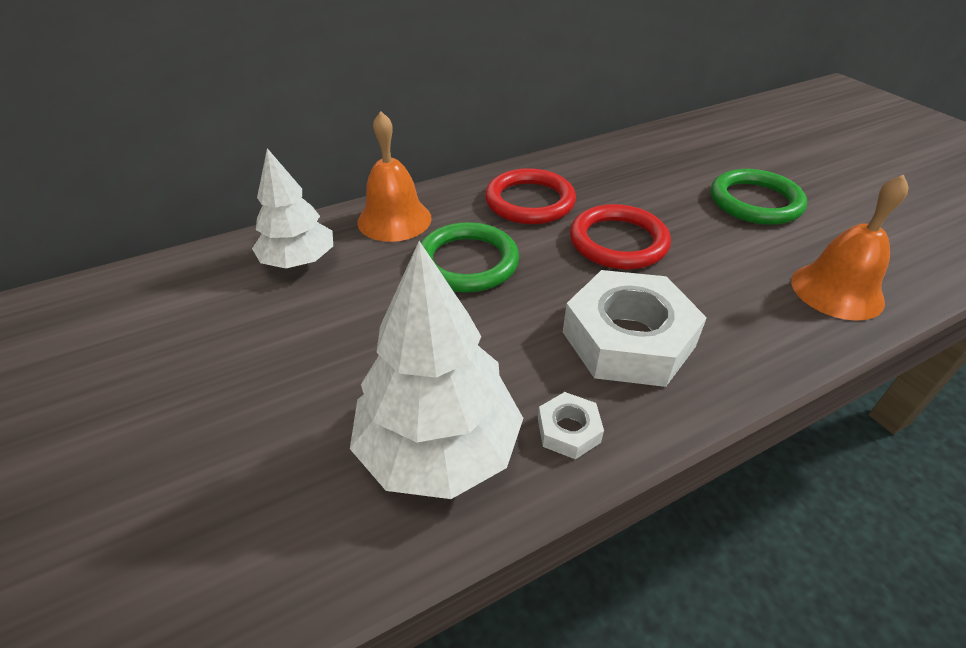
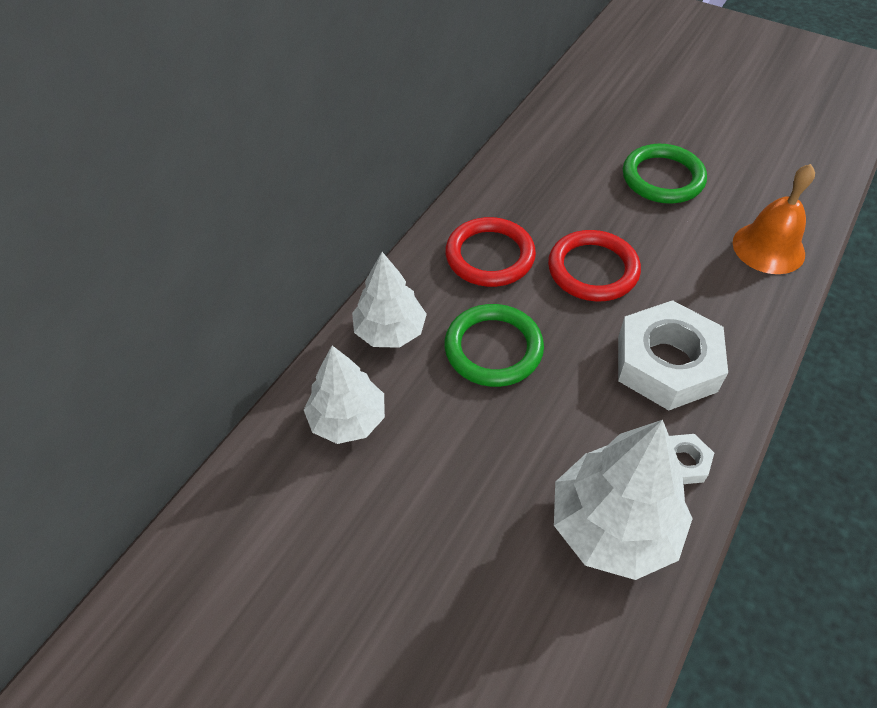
camera: 30 degrees left, 10 degrees up
(394, 219) = (390, 331): orange bell -> white tree

